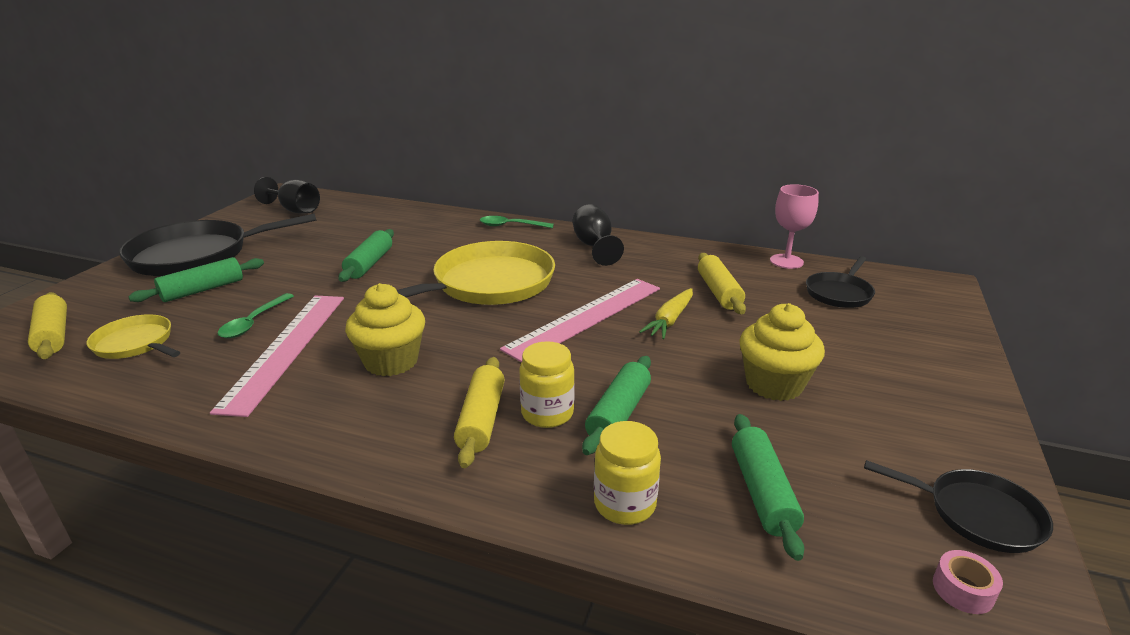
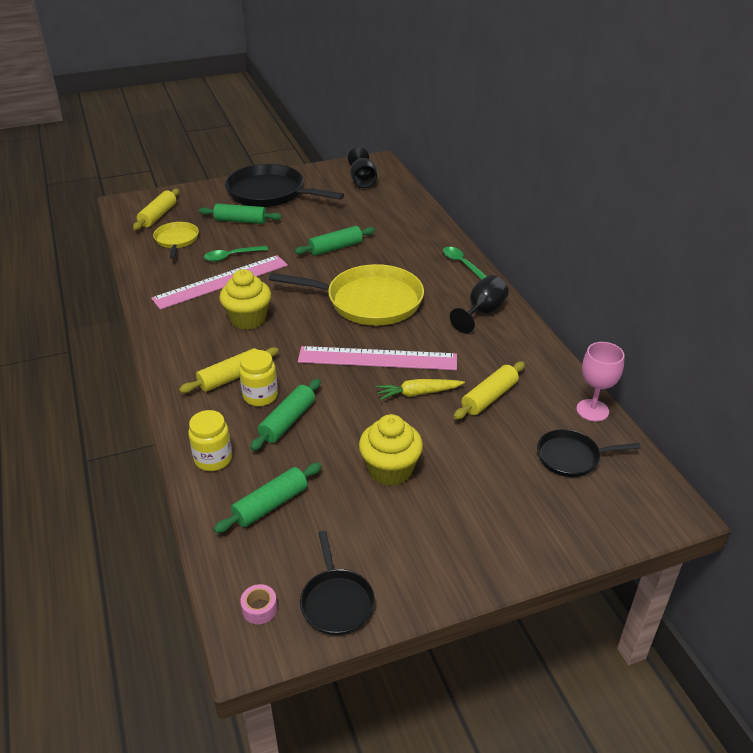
camera: 50 degrees right, 10 degrees up
(618, 414) = (287, 421): green rolling pin -> green rolling pin turned 45 degrees counterclockwise

